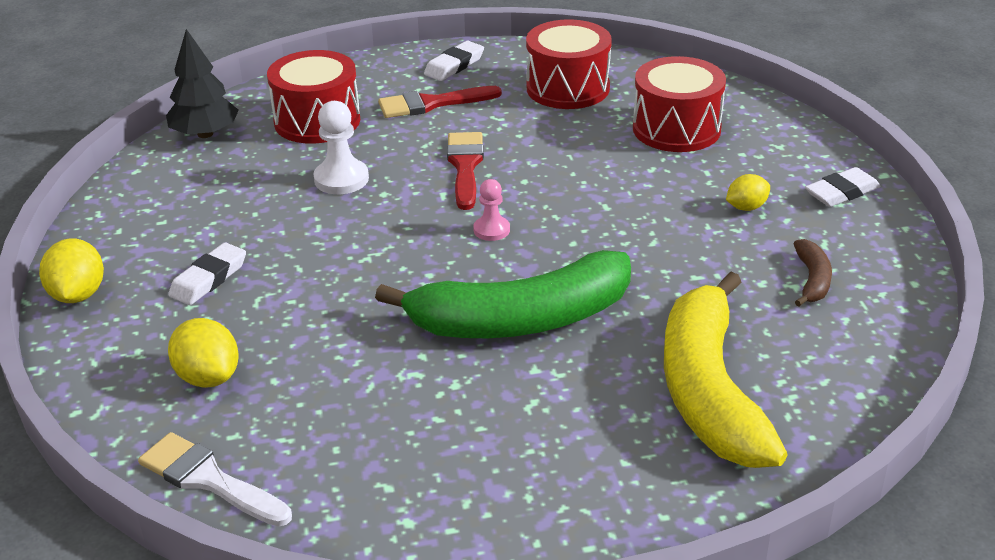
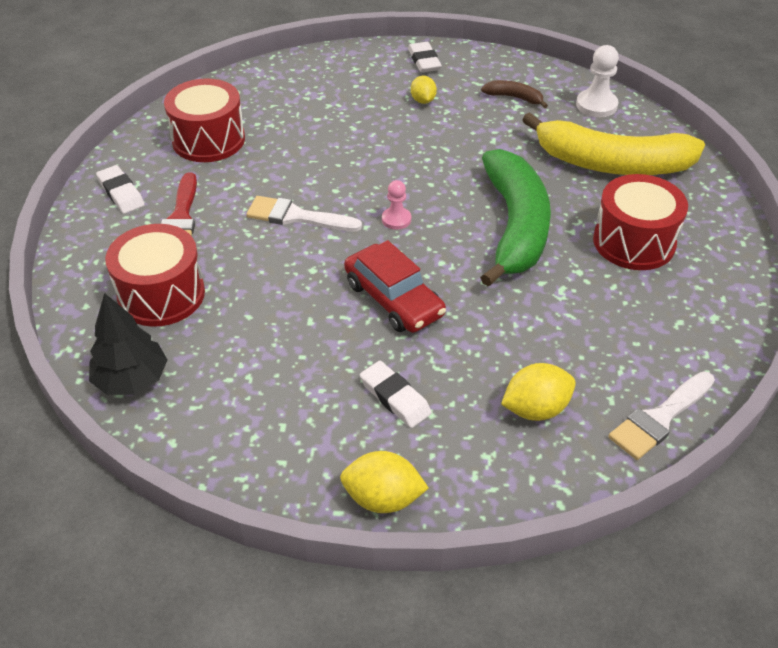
camera: 75 degrees left, 10 degrees up
(341, 179) = (275, 292): white pawn -> white pawn (596, 105)
(355, 252) = (393, 299): none -> red car
(465, 166) = (296, 216): red brush -> white brush
(676, 129) = (305, 104): red drum -> red drum (634, 242)

